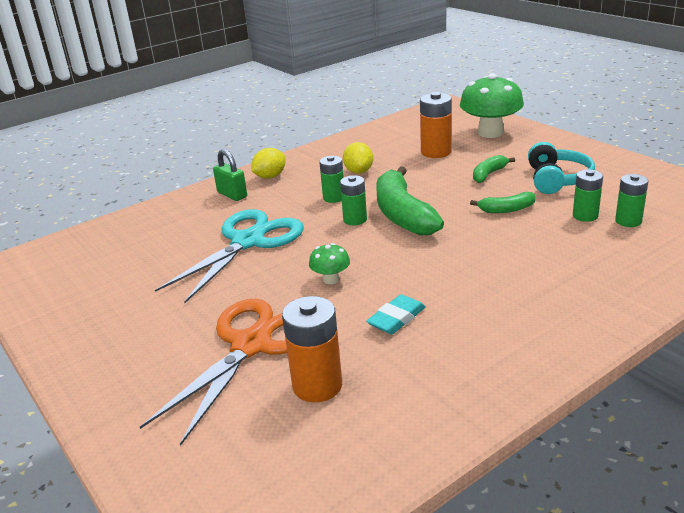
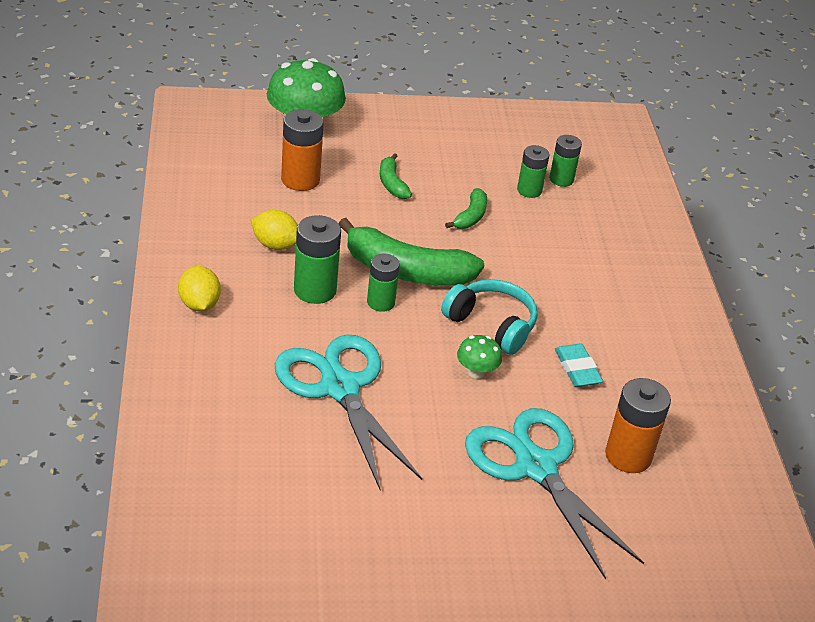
camera: 65 degrees left, 10 degrees up
(232, 195) = (208, 350): green padlock -> none
(251, 345) = (536, 467): orange scissors -> turquoise scissors
(334, 198) = (315, 290): green battery -> green battery, size x1.51
(557, 180) = (452, 161): turquoise headphones -> turquoise headphones (491, 325)

